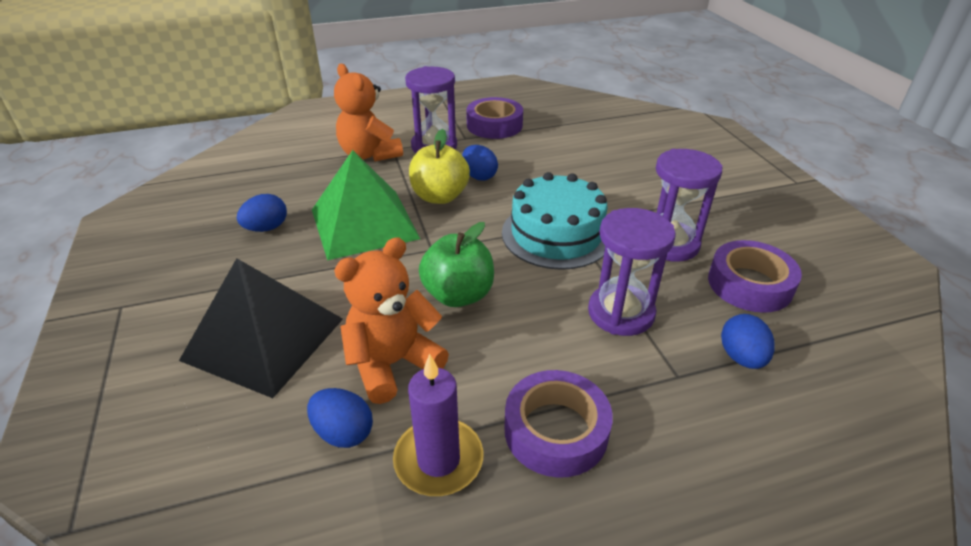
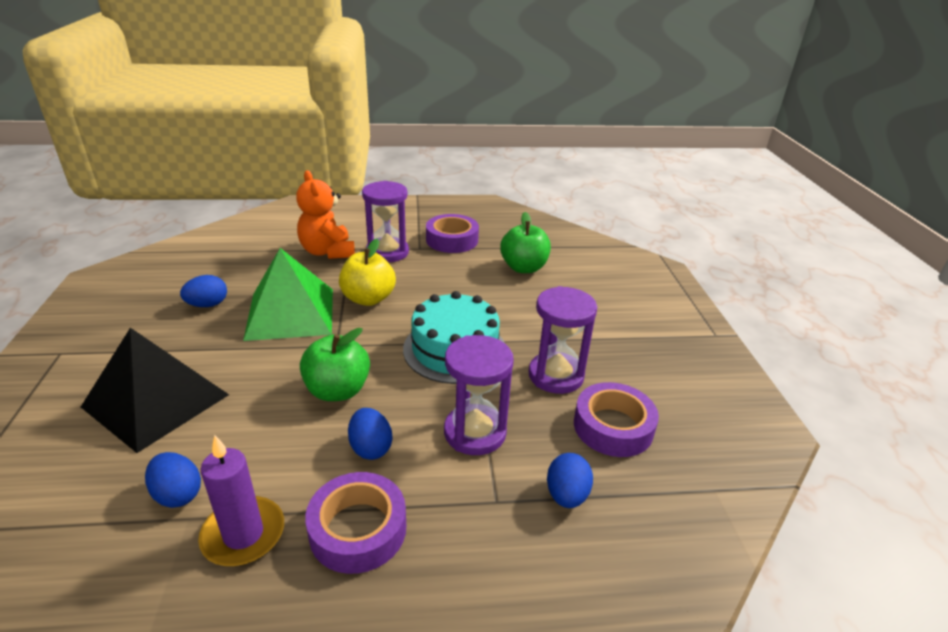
camera: 10 degrees right, 5 degrees down
(393, 364) = (250, 442): orange teddy bear -> none
(479, 176) = (413, 285): blue egg -> blue egg (370, 448)
(582, 143) = (523, 268): none -> green apple

